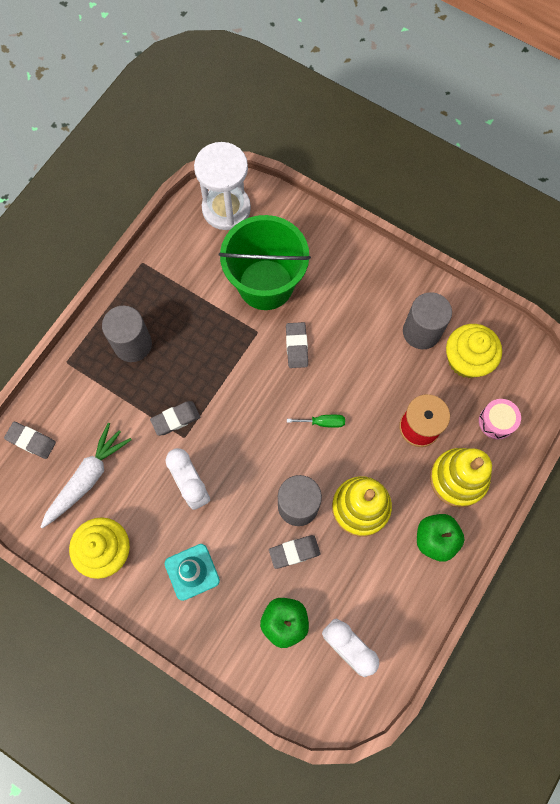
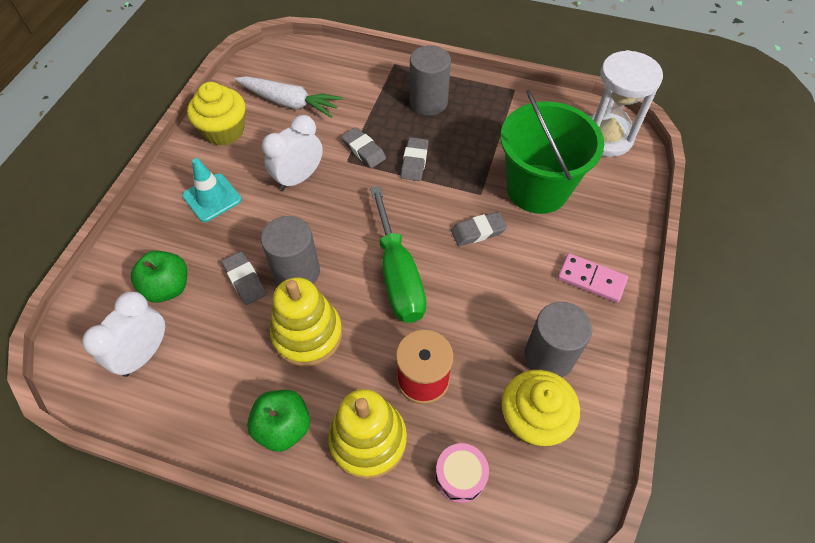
camera: 75 degrees right, 15 degrees down
(31, 441) = (314, 60): grey eraser -> grey eraser (414, 162)
(323, 422) = (398, 275): green screwdriver -> green screwdriver, size x2.37
(365, 277) = (591, 279): none -> pink domino

